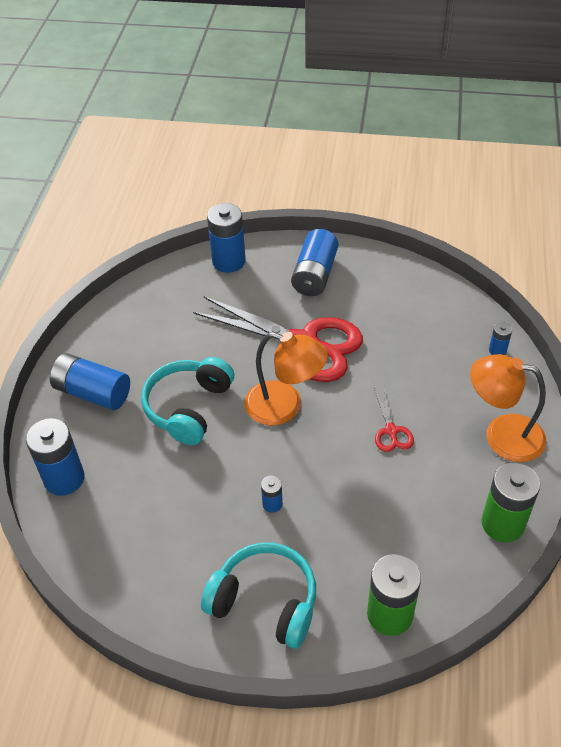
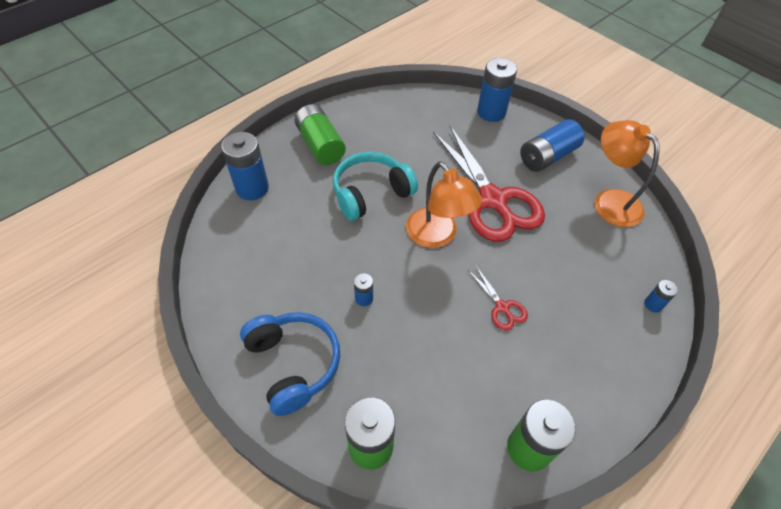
camera: 35 degrees right, 5 degrees up
(93, 393) = (320, 145): blue battery -> green battery
(265, 601) = (293, 364): turquoise headphones -> blue headphones
(391, 431) = (502, 307): red scissors -> red scissors turned 60 degrees counterclockwise
(502, 435) = (594, 375): orange lamp -> orange lamp (610, 201)

